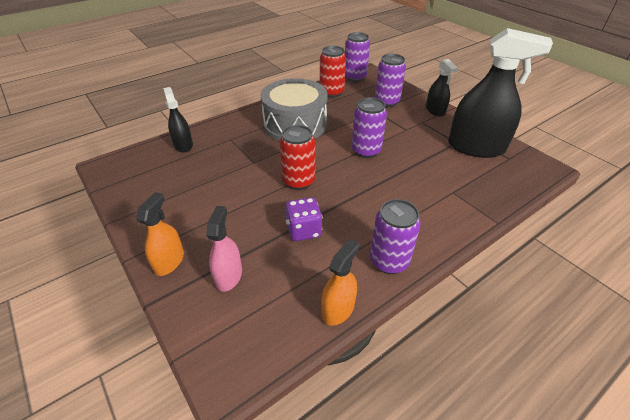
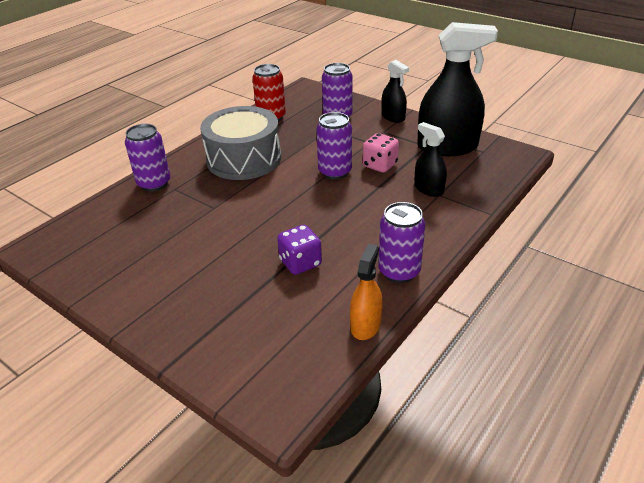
camera: 15 degrees left, 5 degrees down
(169, 261) = (166, 325): orange spray bottle -> none
(183, 145) = (120, 206): black spray bottle -> black spray bottle (428, 189)
(228, 276) = (239, 323): pink spray bottle -> none
(298, 181) = (274, 217): red can -> none
(355, 77) = (291, 96): purple can -> purple can (154, 183)
(408, 152) = (380, 165): none -> pink dice

